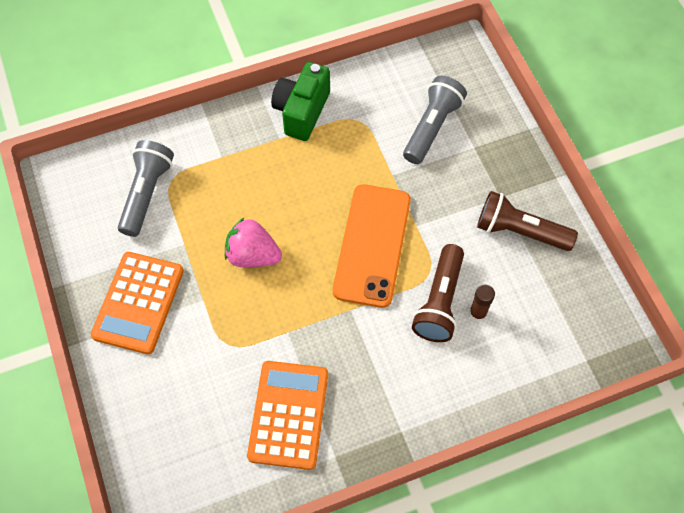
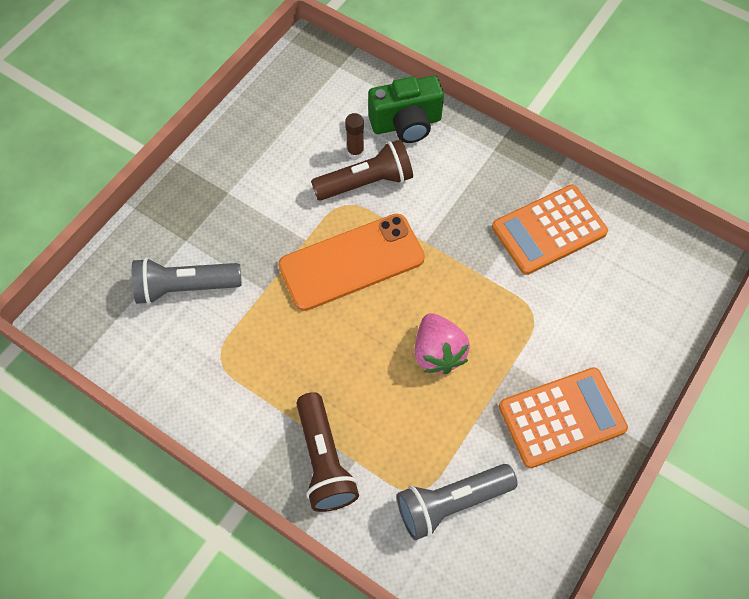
camera: 125 degrees left, 0 degrees up
(302, 111) = (245, 419): green camera -> green camera (406, 124)
(519, 231) = (254, 161): brown flashlight -> brown flashlight (324, 460)

